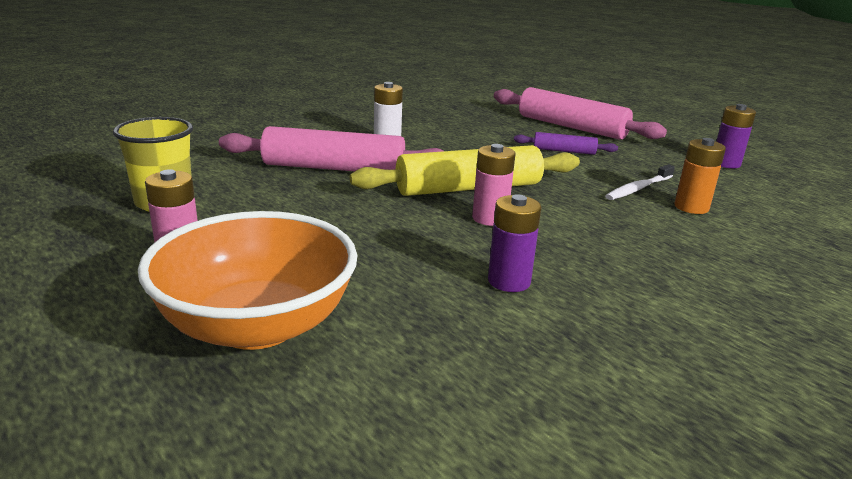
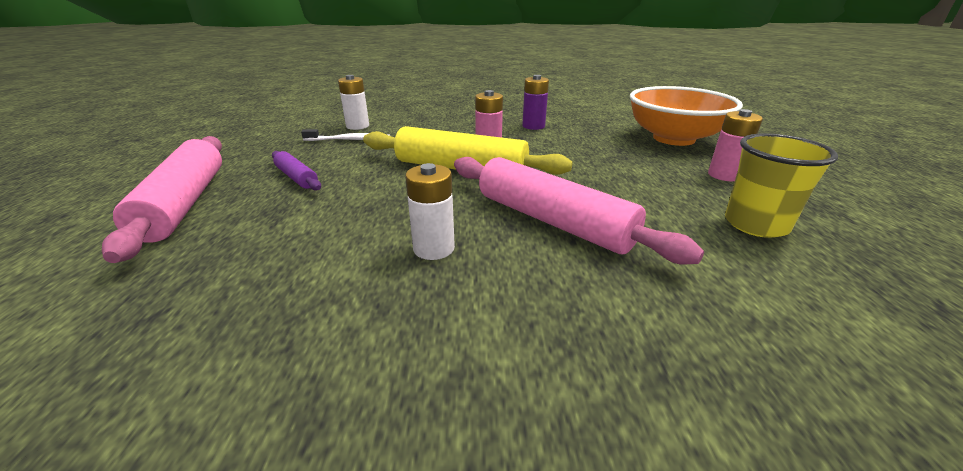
camera: 140 degrees left, 5 degrees up
(691, 207) = (357, 126): orange battery -> white battery
(725, 163) = (234, 137): purple battery -> none

